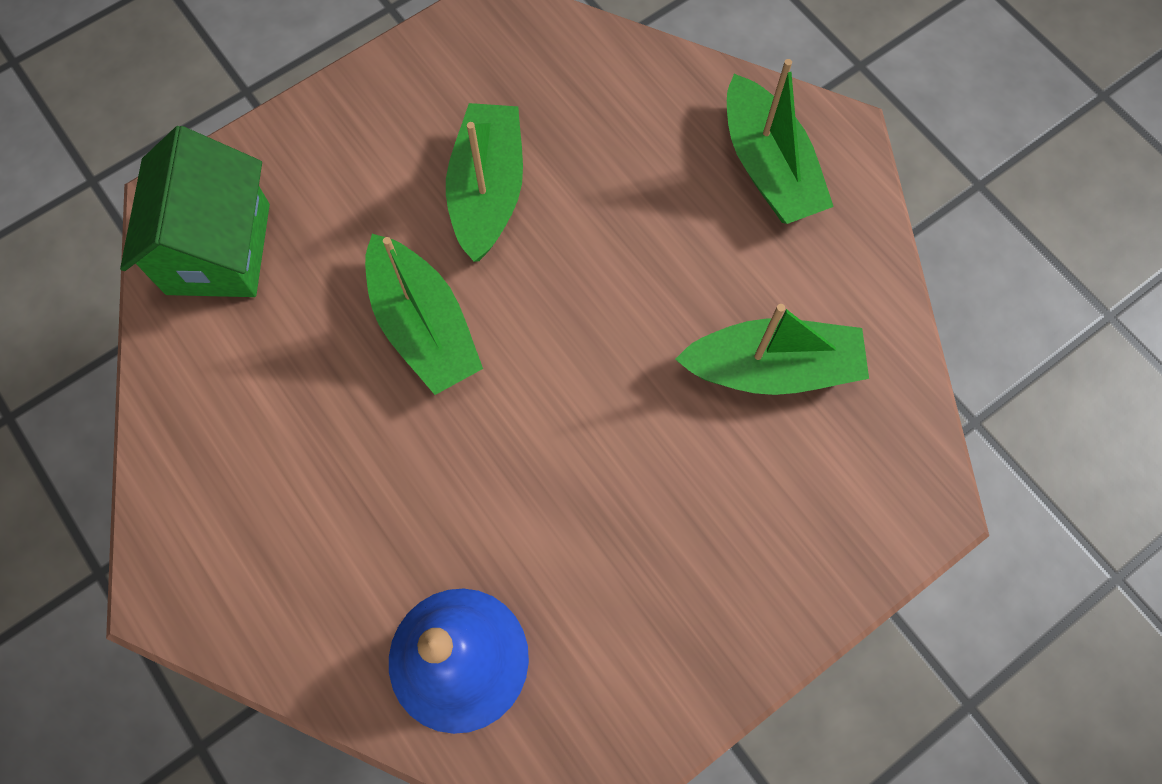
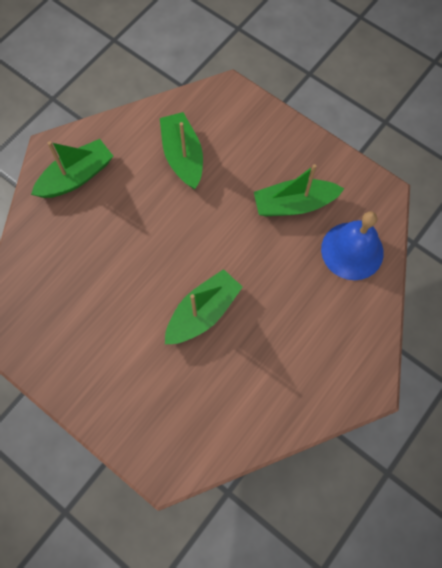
camera: 105 degrees left, 0 degrees up
(218, 249) = (186, 434): green house -> none
(487, 191) = (119, 304): green boat -> green boat (294, 204)

